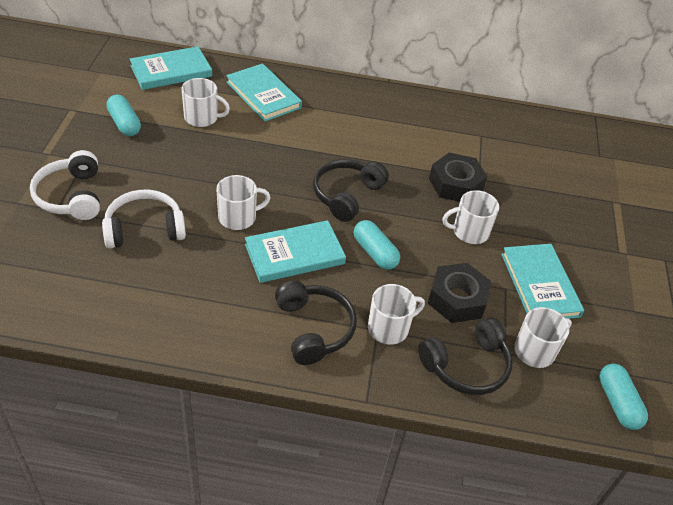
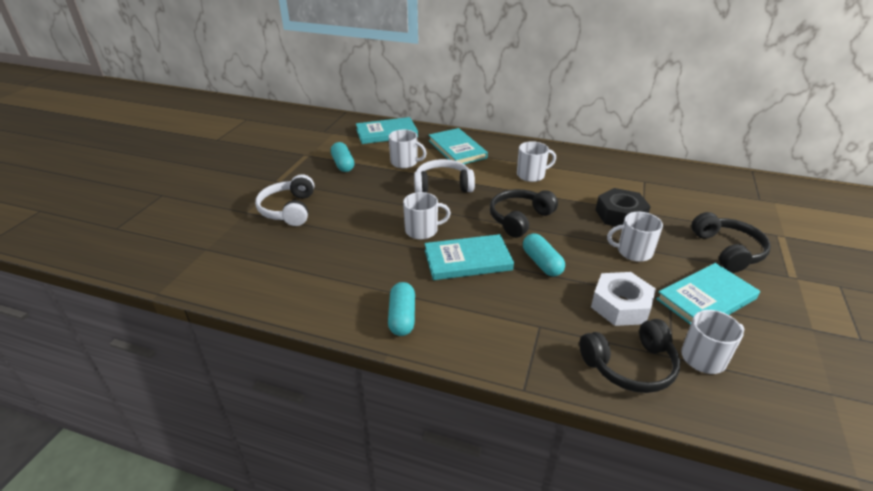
camera: 15 degrees right, 10 degrees down
(144, 229) = (341, 235): white headphones -> white headphones (443, 186)
(313, 329) = (478, 321): black headphones -> black headphones (727, 250)
(389, 328) = (551, 325): white mug -> white mug (531, 175)
(457, 299) = (620, 305): black nut -> white nut
(540, 285) = (706, 299): turquoise book -> turquoise book turned 60 degrees clockwise
(617, 403) = (804, 417): turquoise capsule -> turquoise capsule (402, 317)

